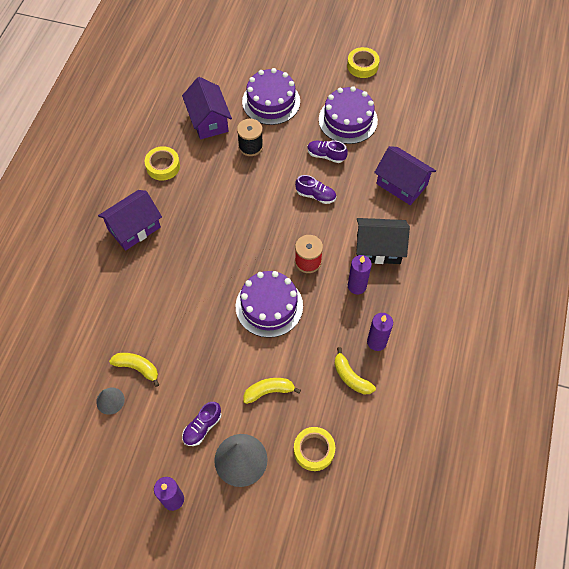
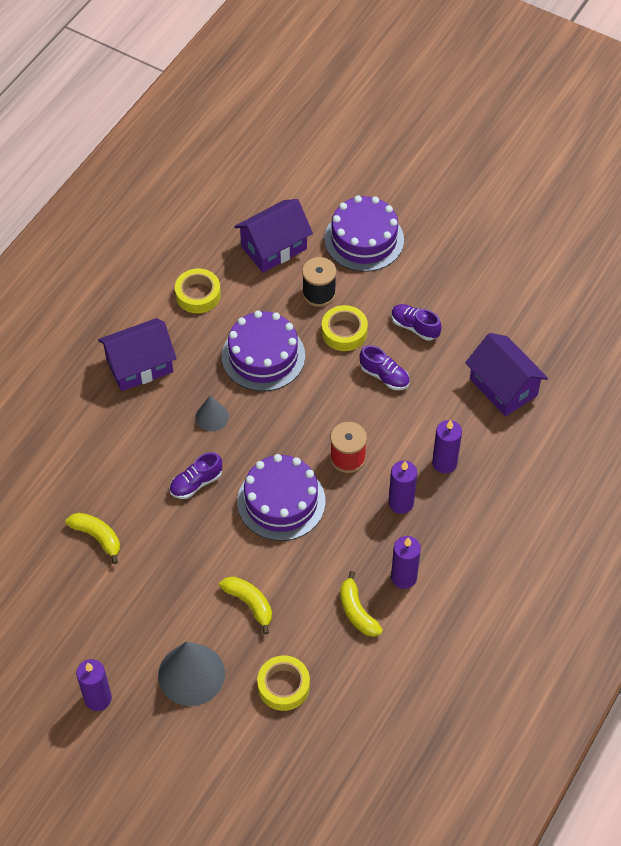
camera: 15 degrees right, 5 degrees down
(110, 400) = (54, 567): grey cone -> grey cone (212, 417)
(202, 427) = (156, 625): purple shoe -> purple shoe (196, 483)
(208, 121) = (274, 248): purple house -> purple house turned 60 degrees clockwise
(269, 391) = (249, 604): yellow banana -> yellow banana turned 45 degrees clockwise
(348, 120) = (459, 286): purple cake -> purple cake (263, 356)
(362, 66) = (503, 216): yellow tape -> yellow tape (344, 332)
(378, 249) = (444, 463): black house -> purple candle

